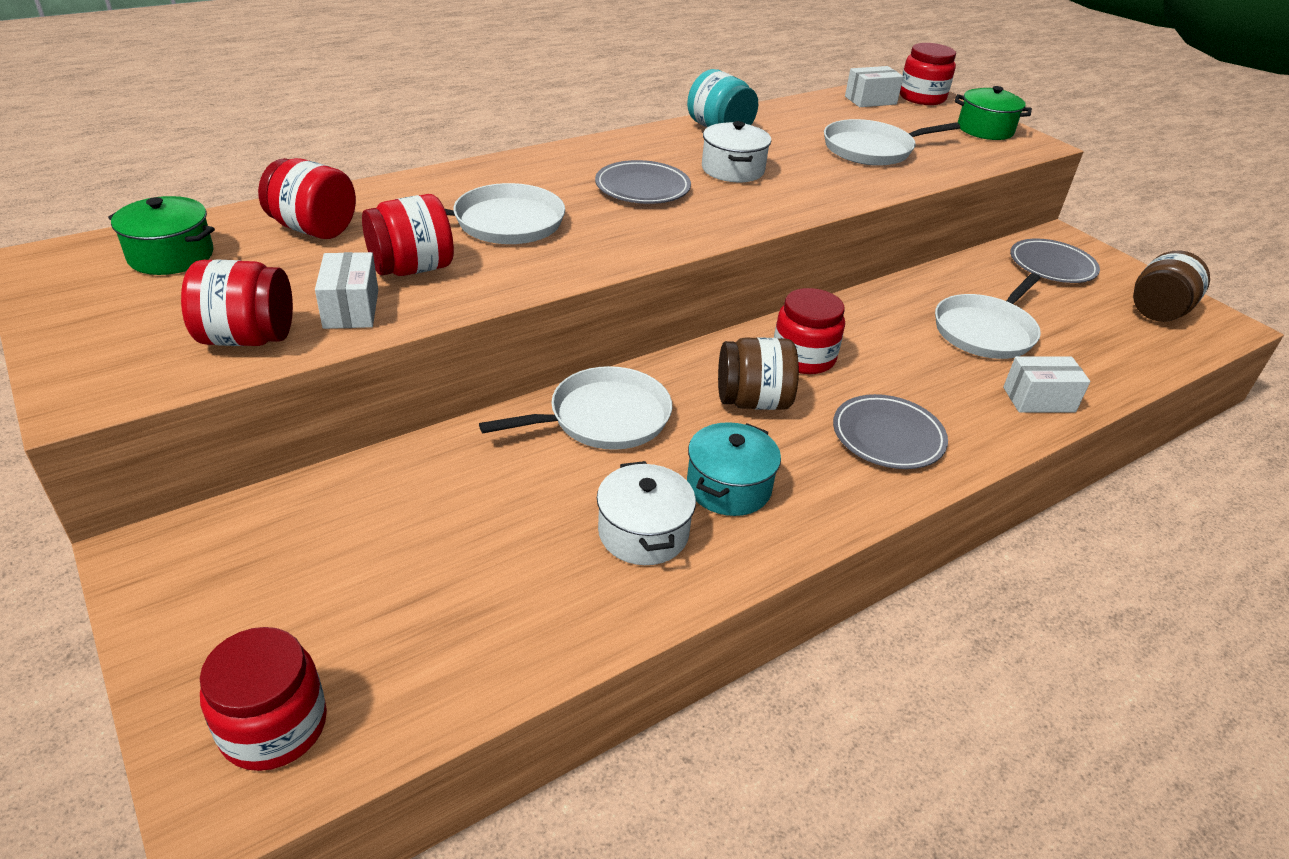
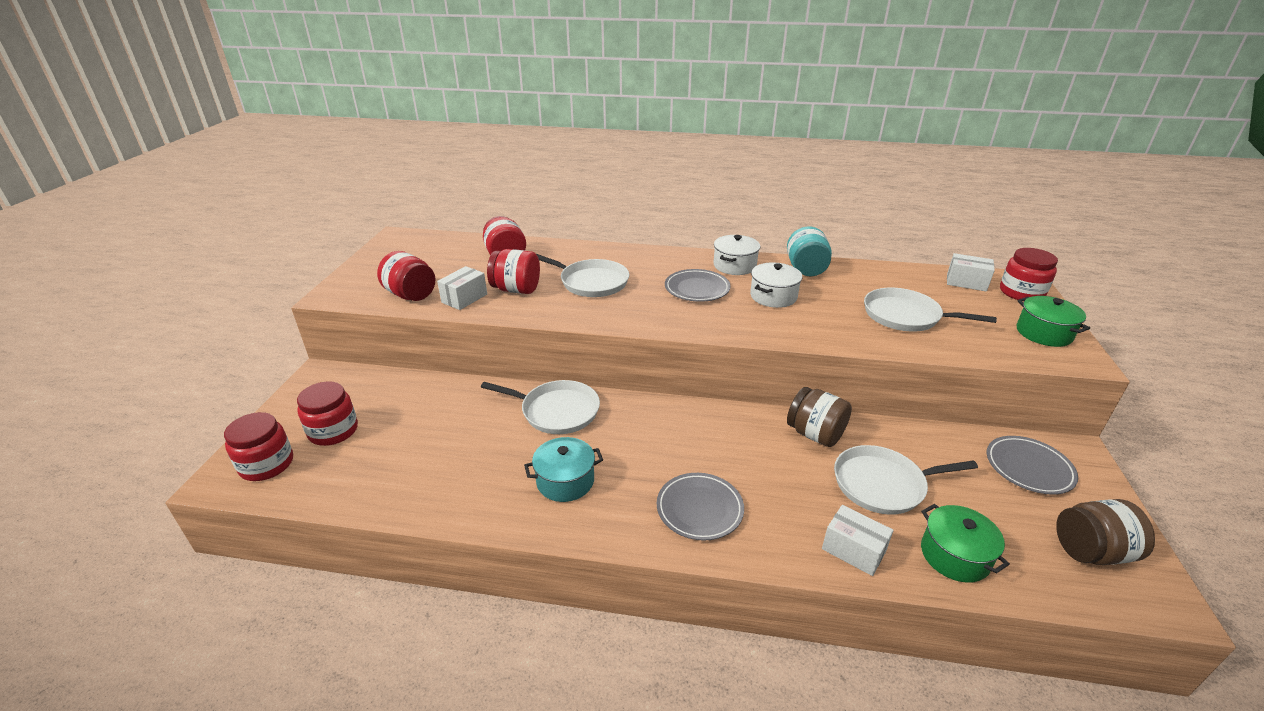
camera: 45 degrees right, 5 degrees down
(171, 256) = (438, 249): green pot -> green pot (954, 555)
(643, 532) = (492, 477): white pot -> white pot (734, 266)
(753, 401) = (647, 444): brown jar -> brown jar (815, 434)
(803, 357) = (716, 435): red jar -> red jar (333, 431)

